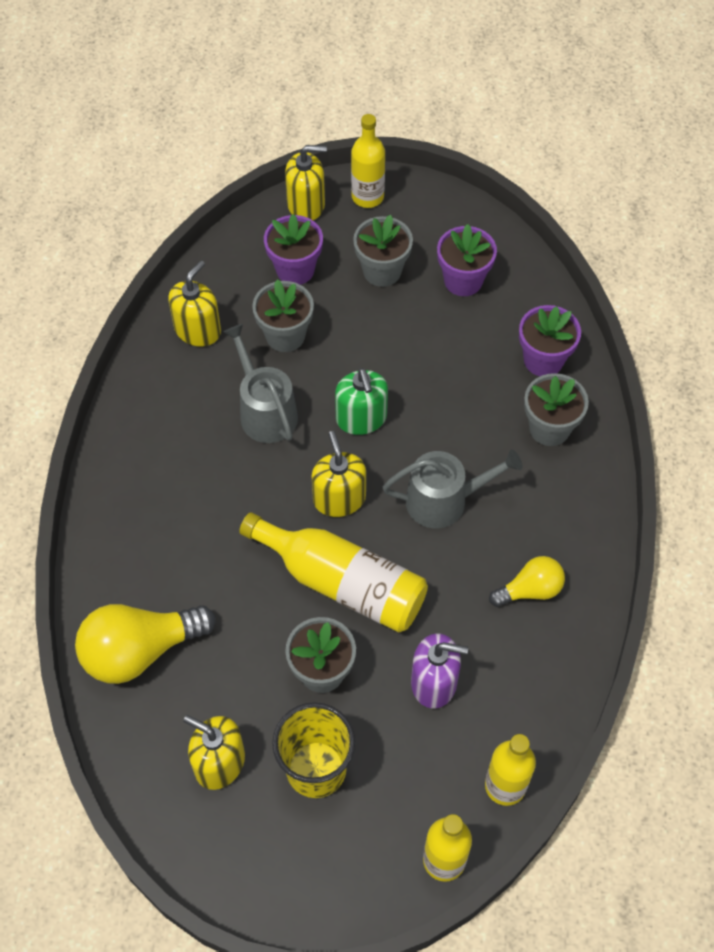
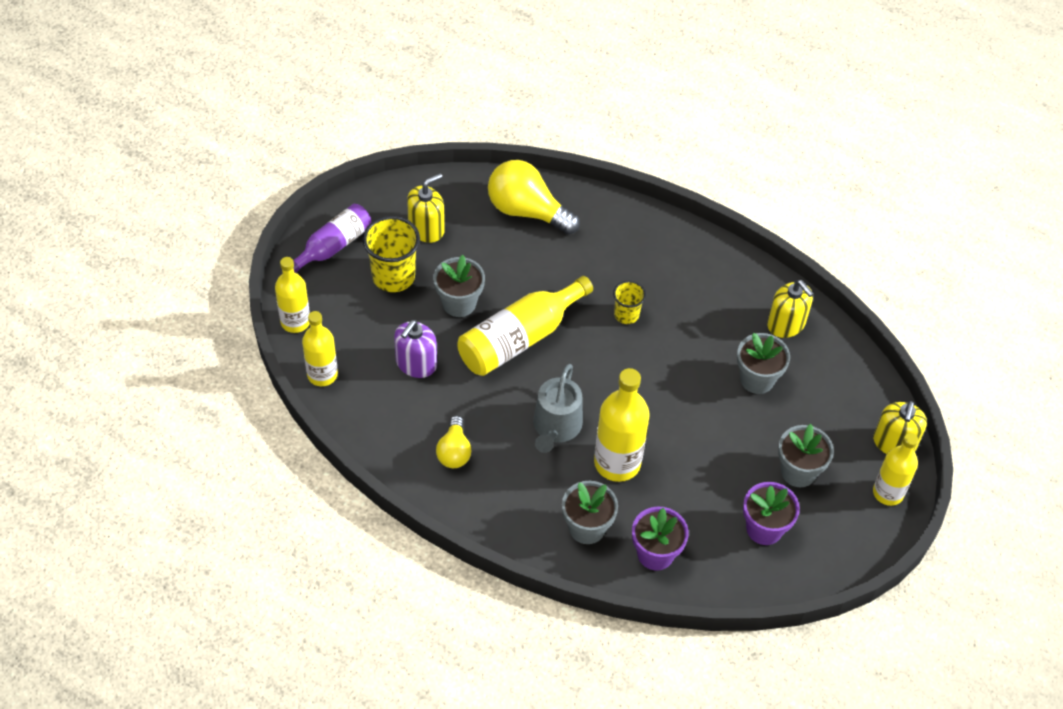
camera: 110 degrees right, 5 degrees down
(140, 651) = (527, 211): yellow light bulb -> yellow light bulb turned 60 degrees counterclockwise
(255, 484) = (626, 315): none -> yellow cup
(265, 411) = (689, 342): grey watering can -> none
(295, 270) = (823, 409): purple flower pot -> none
(300, 871) = (333, 246): none -> purple bottle
(339, 498) = (589, 361): yellow soap dispenser -> none
(361, 418) = (655, 401): green soap dispenser -> none
(457, 427) = (617, 462): none -> yellow bottle

